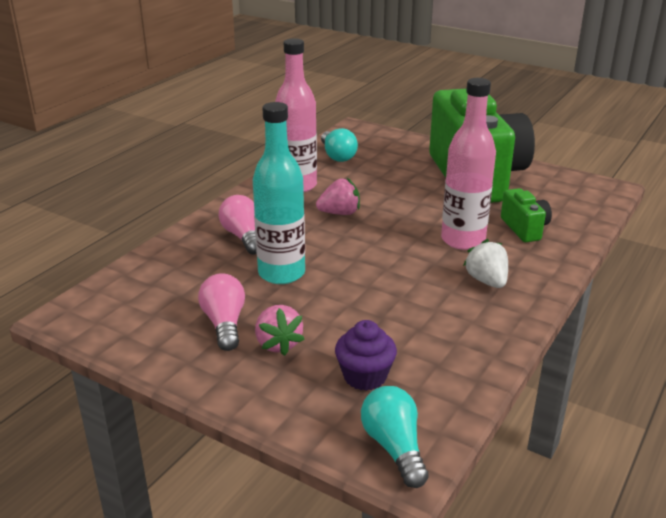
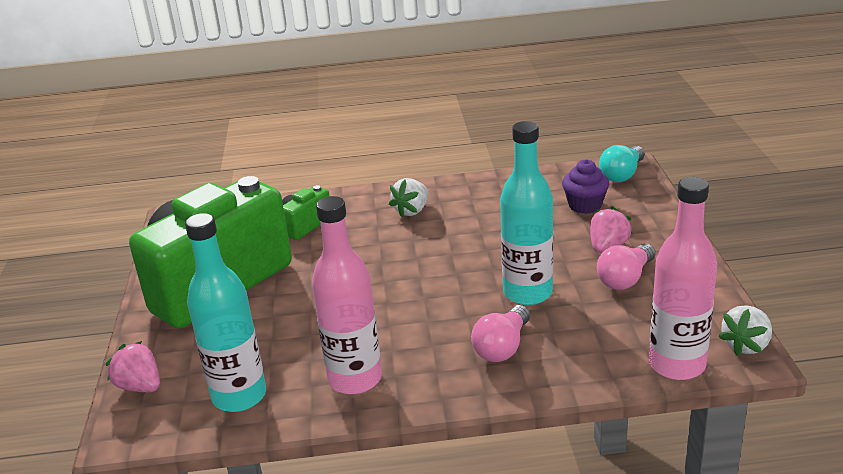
camera: 125 degrees left, 0 degrees up
(72, 323) = (746, 345): none -> white strawberry
(337, 156) = (239, 396): turquoise light bulb -> turquoise bottle
(340, 213) = (385, 320): pink strawberry -> pink strawberry (140, 386)
(463, 240) = (359, 241): pink bottle -> pink bottle (677, 365)

